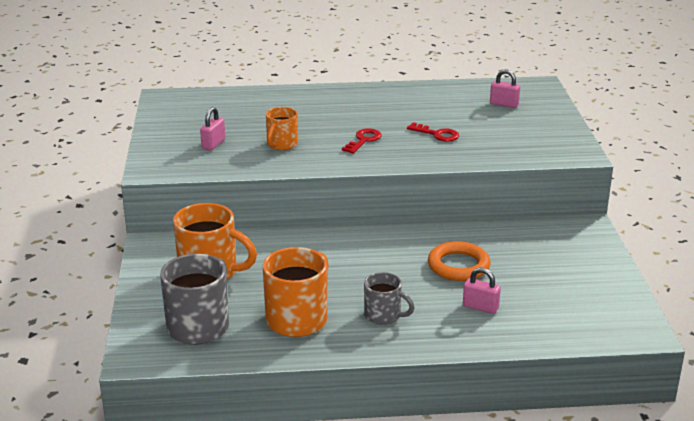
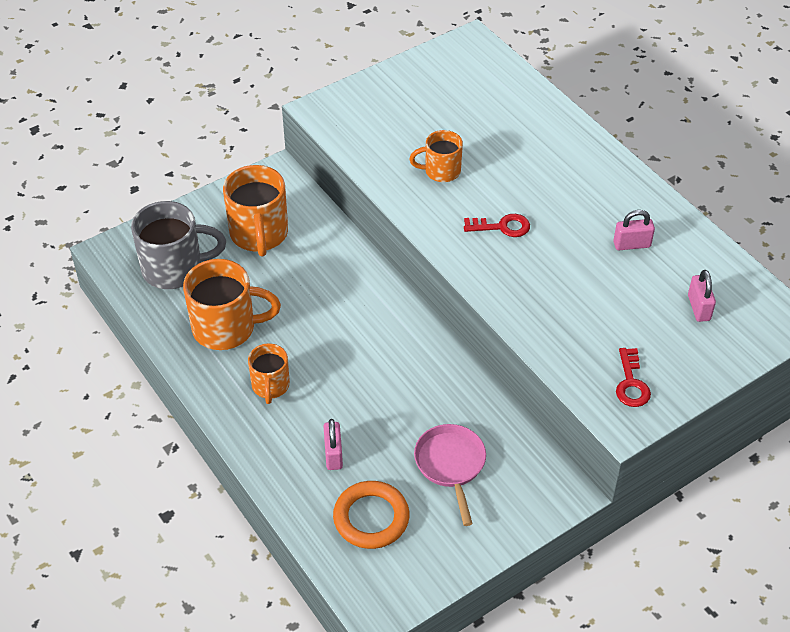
camera: 60 degrees right, 20 degrees up
(213, 144) = (402, 124): pink padlock -> pink padlock (631, 244)
(384, 316) = (270, 386): grey mug -> orange mug
(437, 134) = (567, 279): red key -> red key (631, 383)
(458, 266) = (398, 408): orange ring -> orange ring (371, 518)
(530, 261) = (451, 465): none -> pink pan

